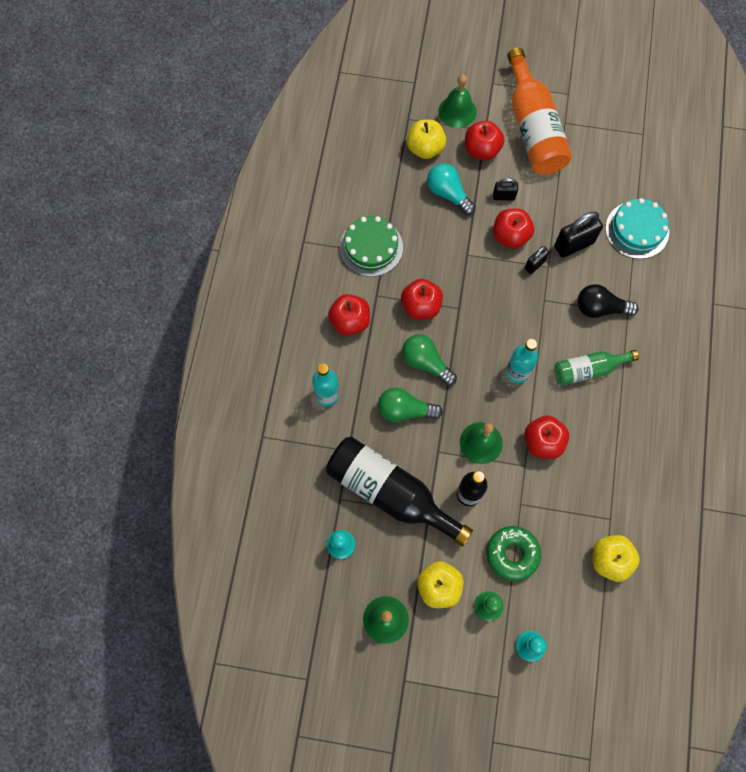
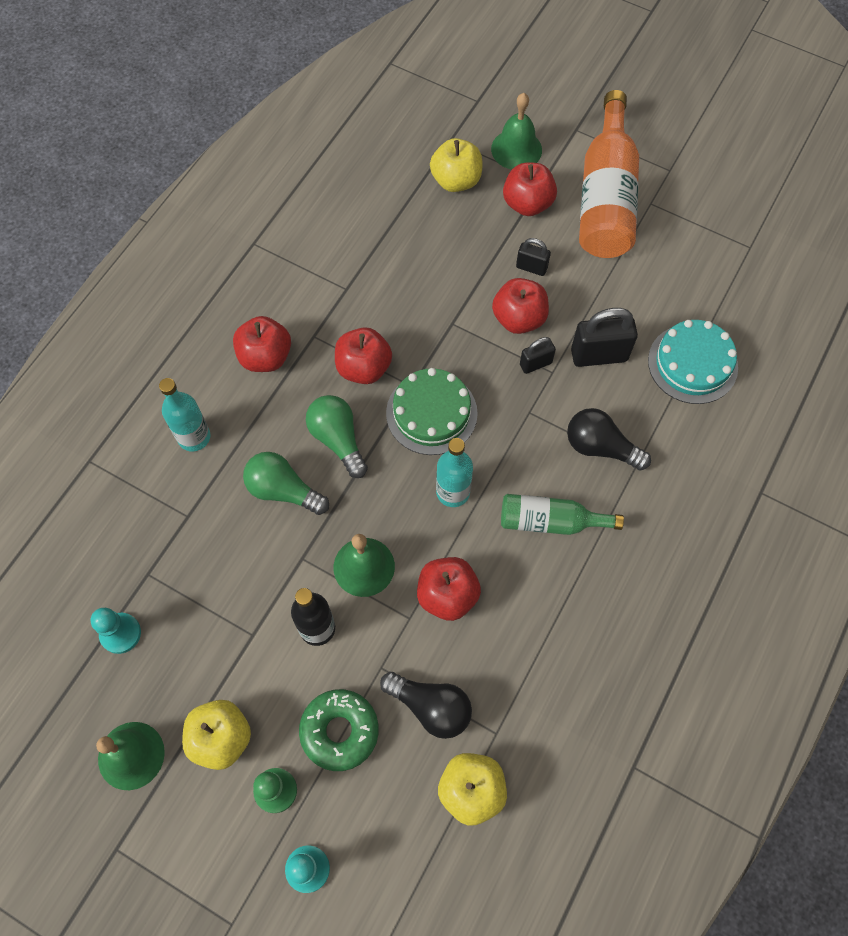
camera: 20 degrees right, 5 degrees down
(371, 247) = (334, 276): green cake -> green cake (431, 413)
(390, 492) = (215, 589): black bottle -> none
(448, 194) = (461, 243): turquoise light bulb -> none
(562, 517) = (430, 707): none -> black light bulb

